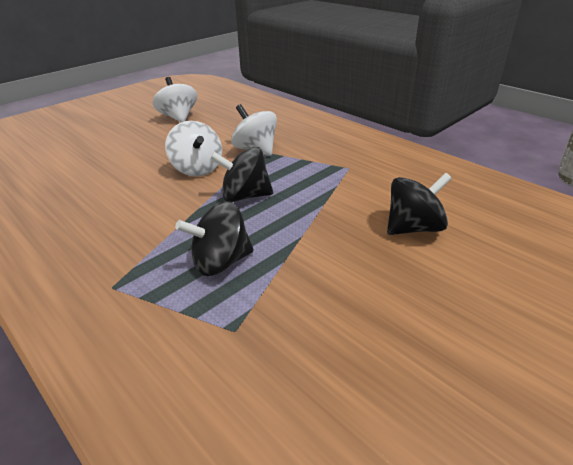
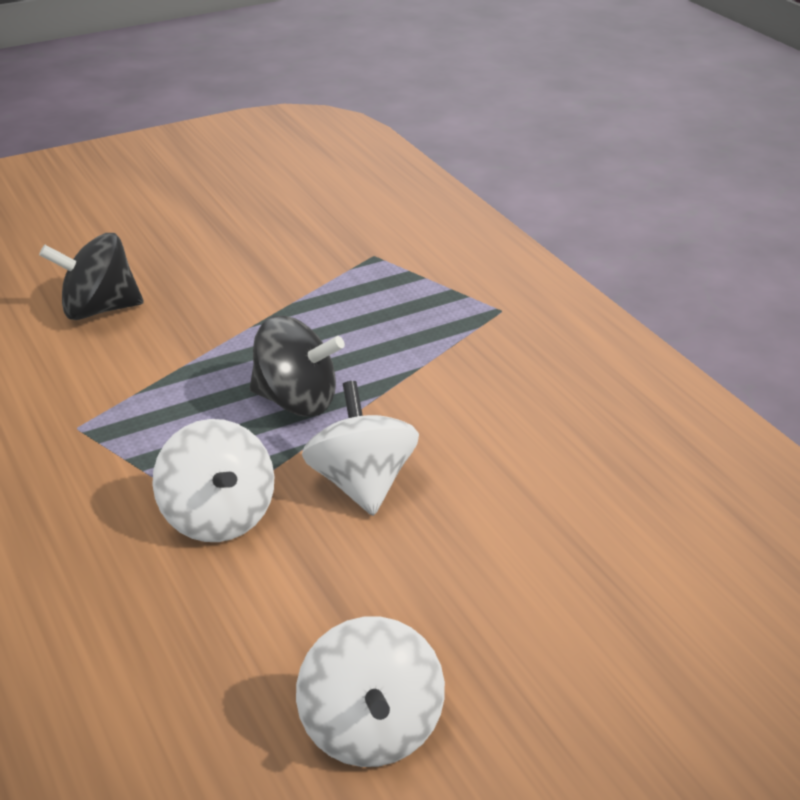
camera: 165 degrees left, 0 degrees up
(220, 262) = (368, 313): black spinning top -> none

